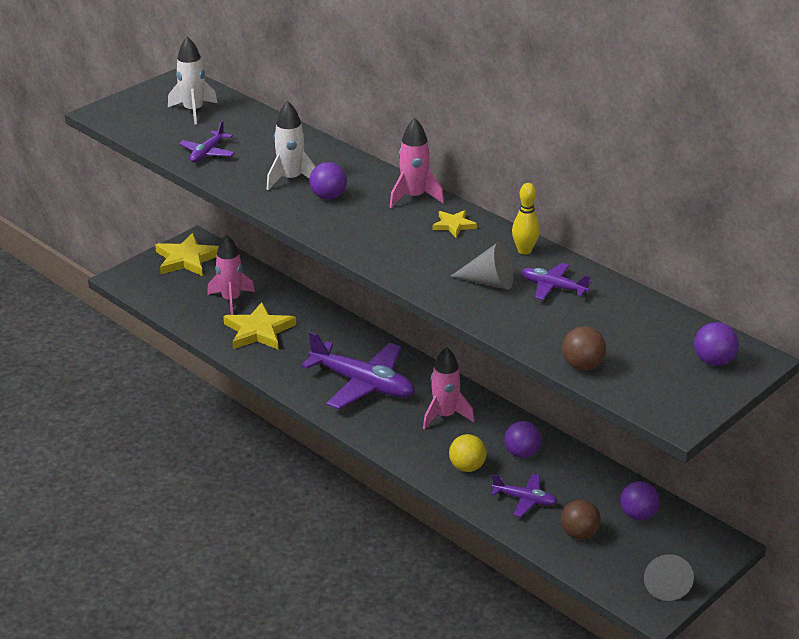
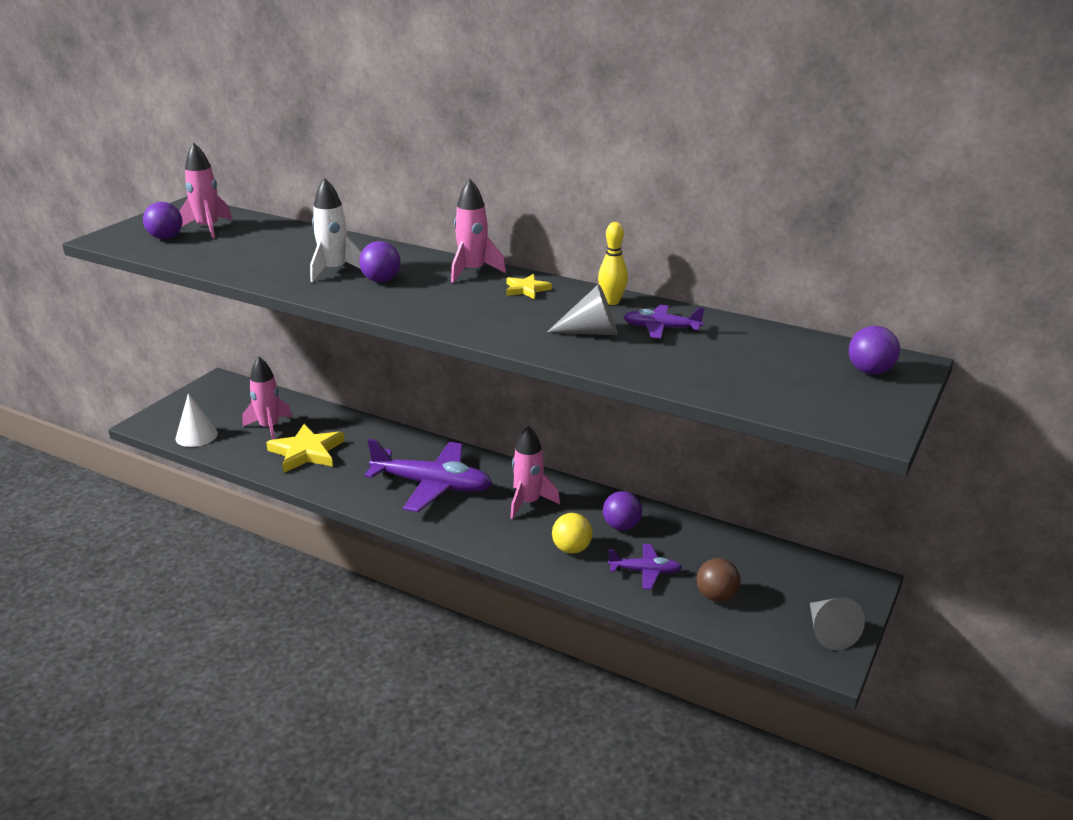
camera: 15 degrees left, 5 degrees down
(164, 298) = (196, 436): none -> white cone
(187, 259) = (213, 397): yellow star -> none
(193, 111) = (208, 228): white rocket -> pink rocket
(207, 153) = (234, 259): purple plane -> none
(582, 365) = (738, 394): brown ball -> none
(638, 515) = (765, 566): purple ball -> purple ball (166, 238)

